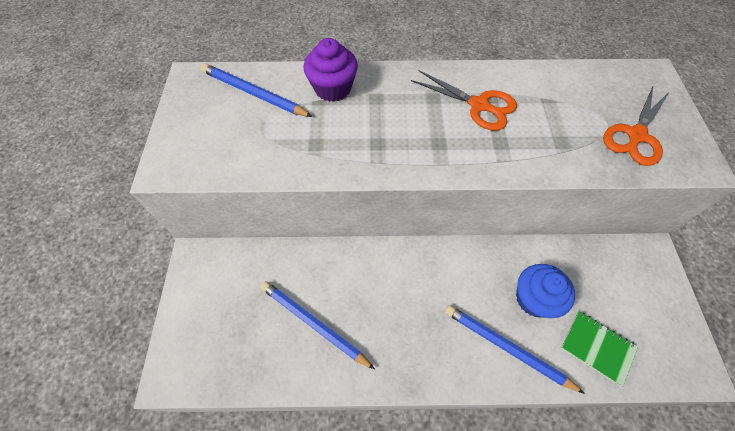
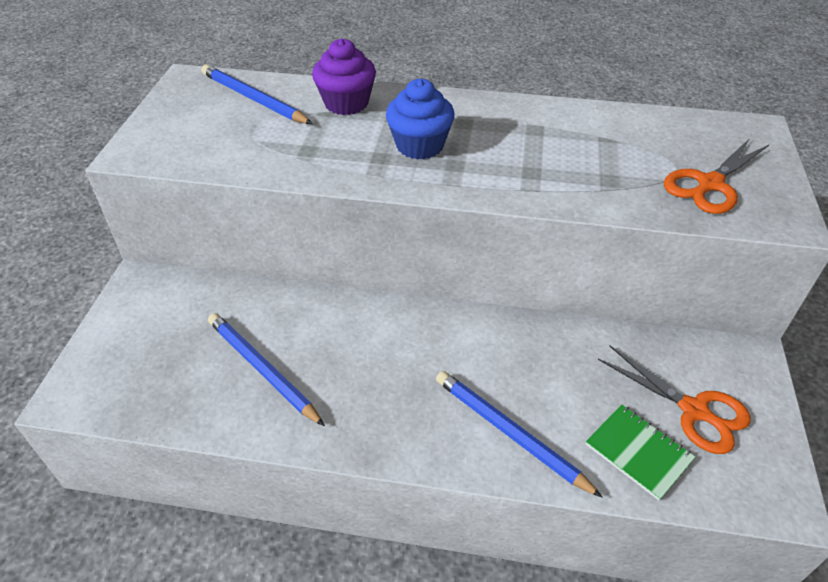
camera: 10 degrees right, 15 degrees down
(479, 105) = (518, 136): orange scissors -> orange scissors (694, 411)
(534, 298) = (564, 384): blue cupcake -> blue cupcake (419, 145)

